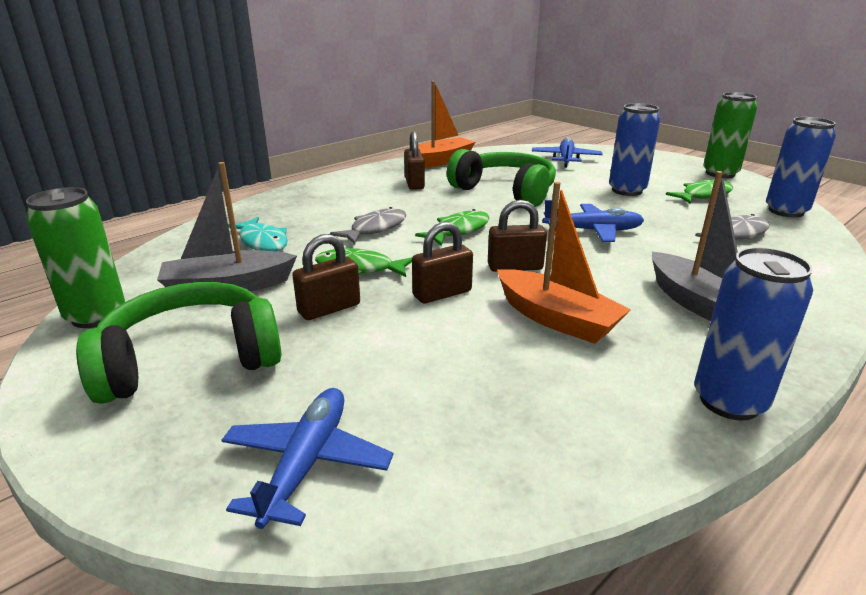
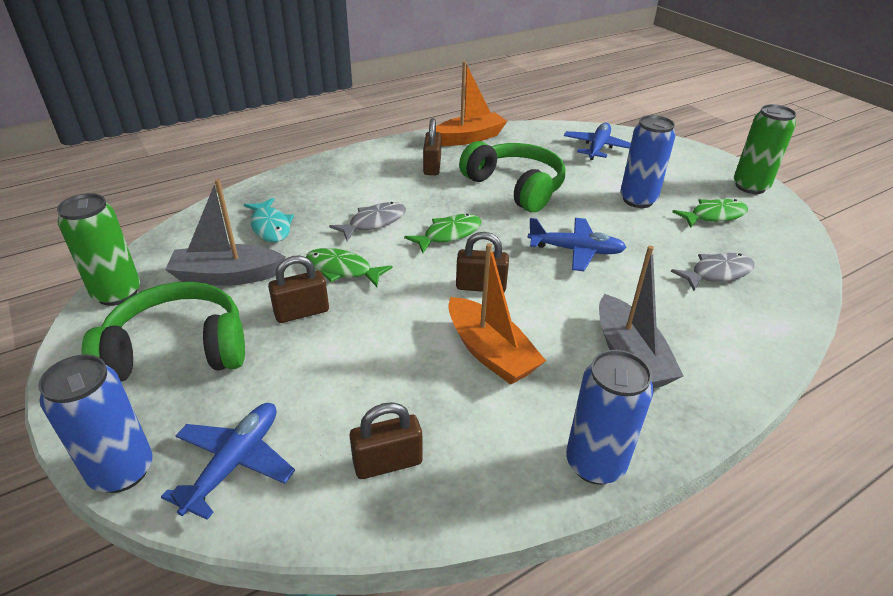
camera: 10 degrees right, 10 degrees up
(442, 293) = (403, 309): brown padlock -> brown padlock (388, 463)
(786, 211) = (788, 248): blue can -> blue can (122, 471)

